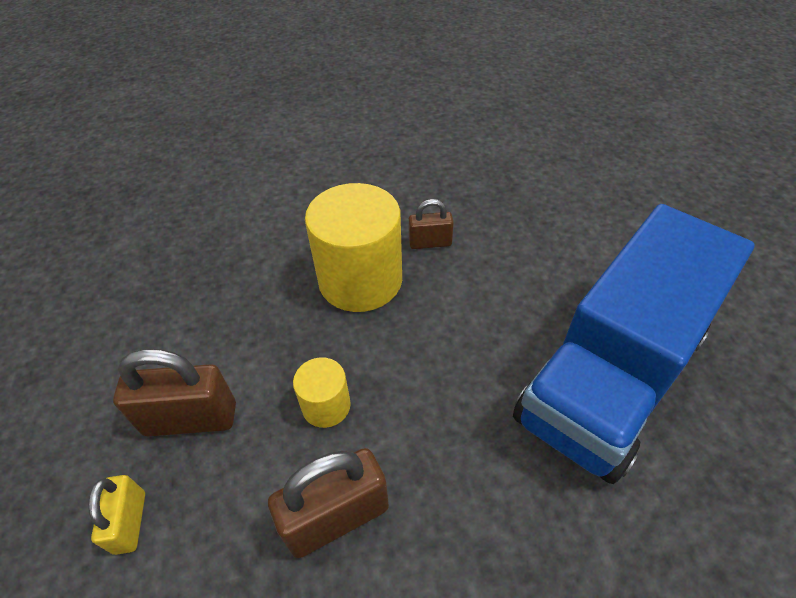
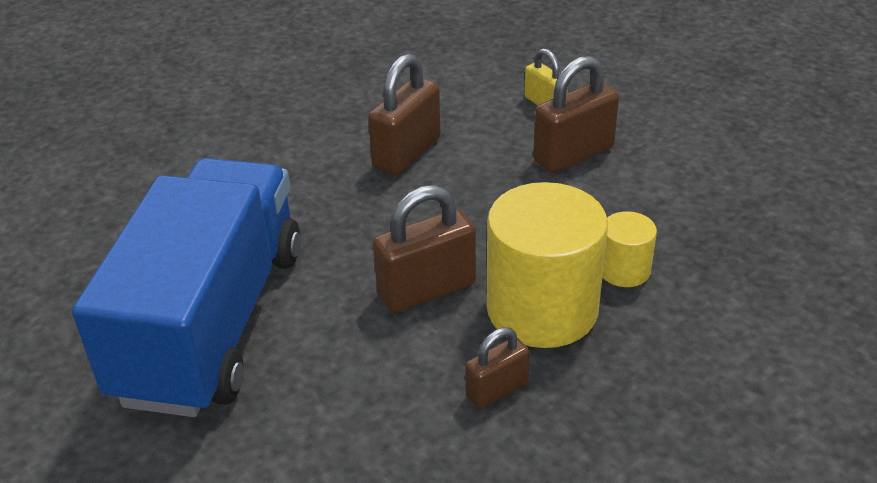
camera: 150 degrees right, 10 degrees down
(326, 405) = (473, 201): yellow cylinder -> yellow cylinder (624, 270)
(427, 330) = (426, 290): none -> brown padlock

